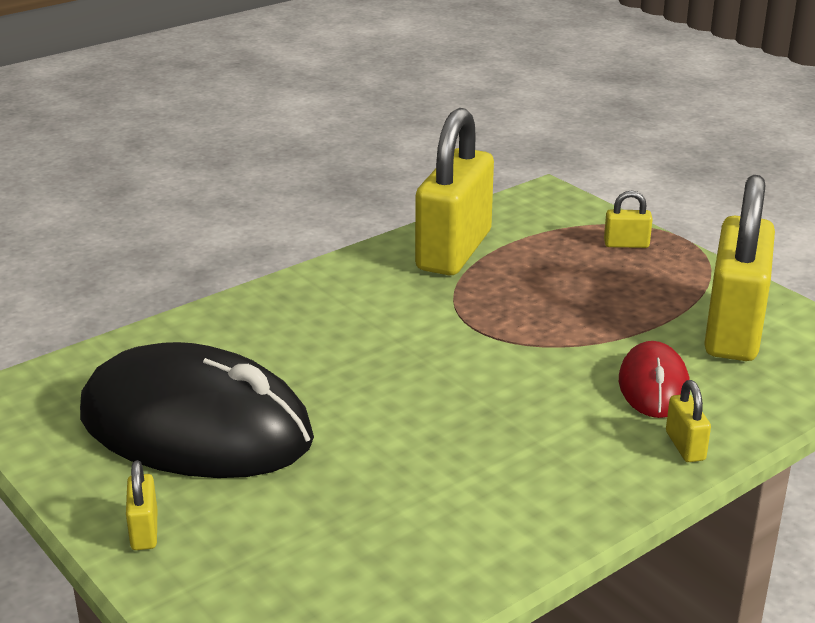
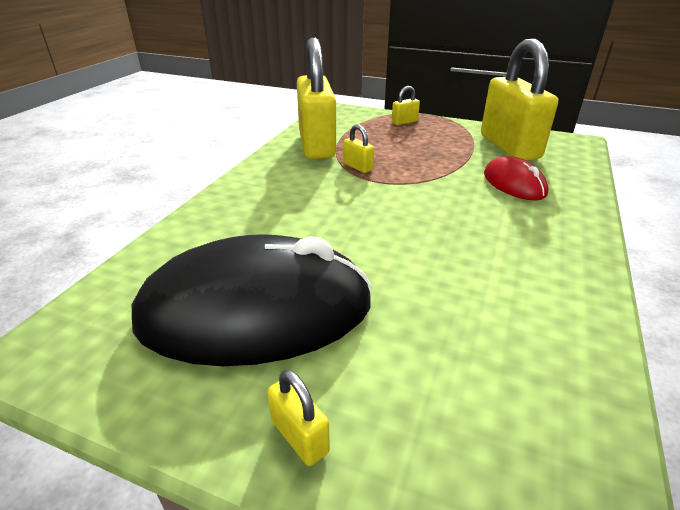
camera: 30 degrees left, 5 degrees up
(685, 446) = (576, 210): yellow padlock -> yellow padlock (358, 167)

